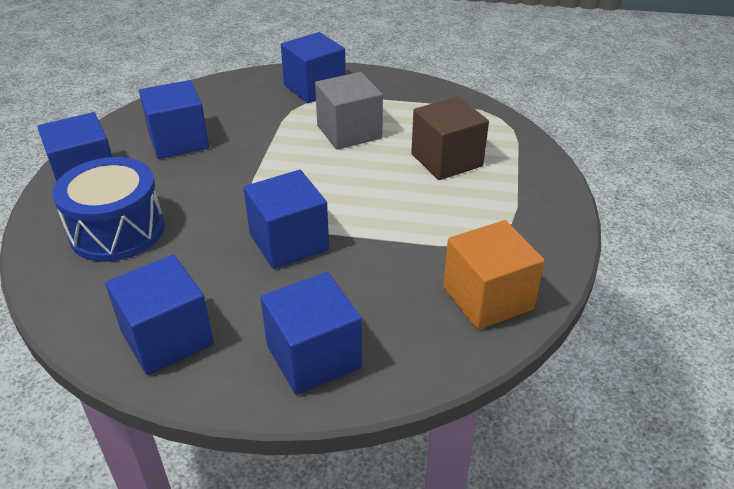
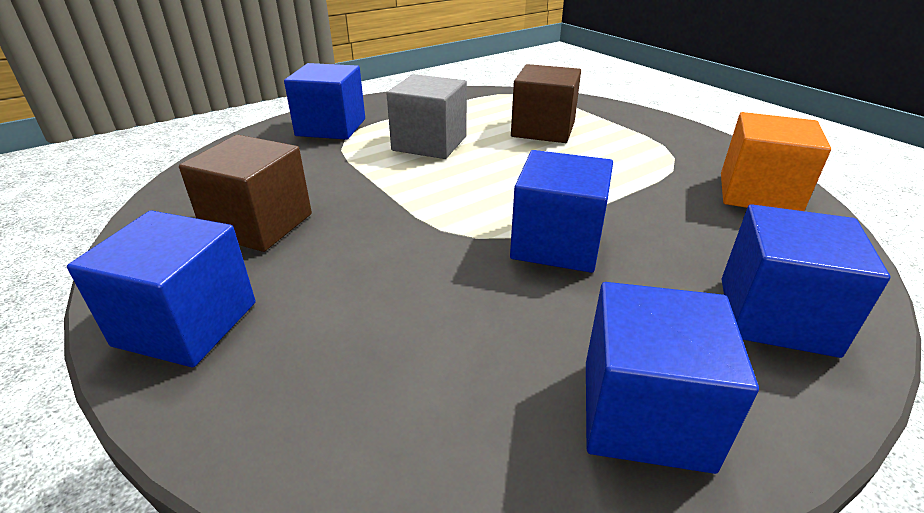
camera: 45 degrees left, 5 degrees down
(117, 230) = (351, 350): blue drum -> none
(178, 141) = (258, 224): blue cube -> brown cube

